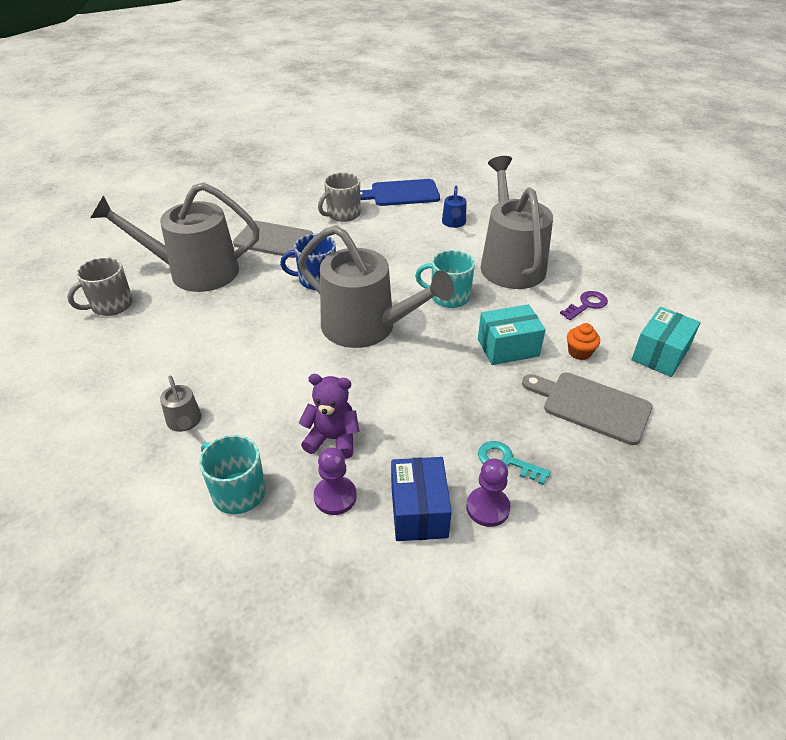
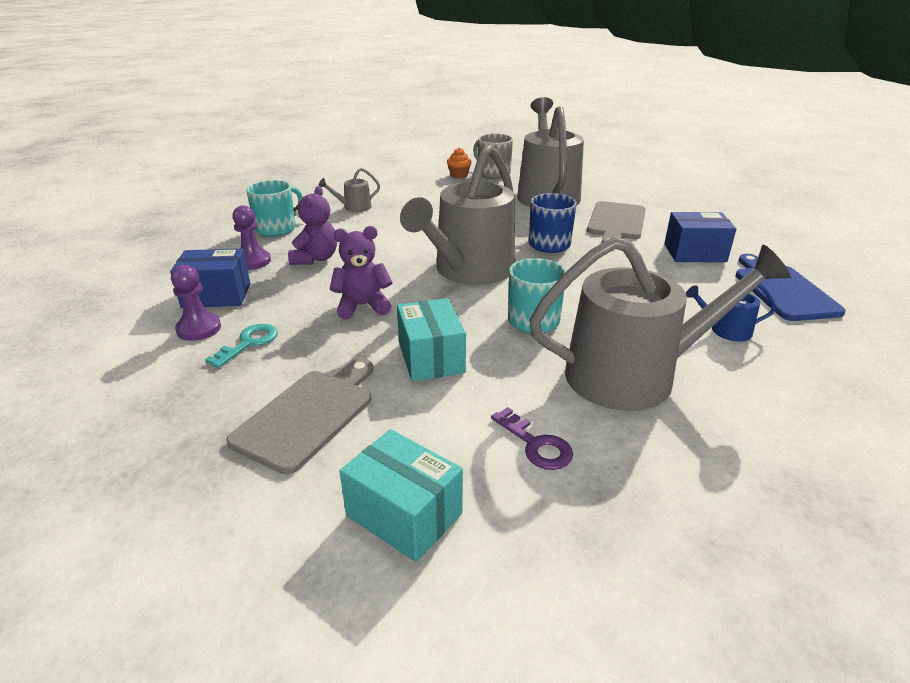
camera: 90 degrees right, 10 degrees down
(342, 214) = (694, 253): grey mug -> blue box
(434, 391) = (362, 306): none -> purple teddy bear
(579, 352) = (417, 419): orange cupcake -> orange cupcake (459, 175)

